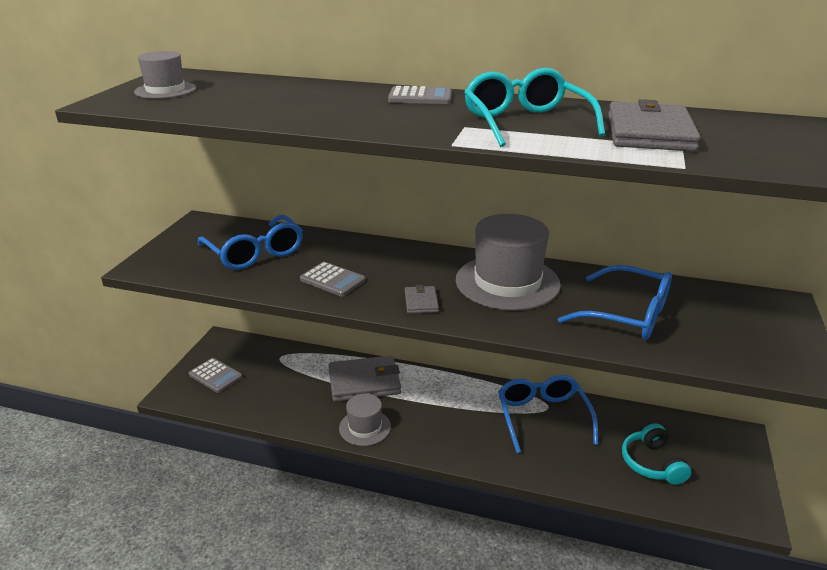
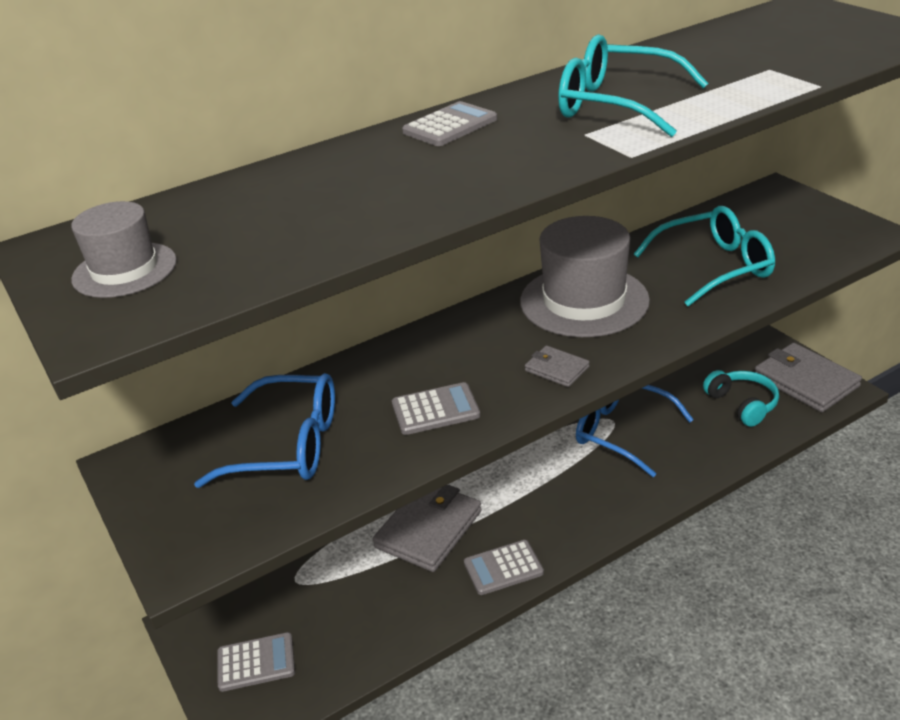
camera: 45 degrees left, 5 degrees up
(365, 427) = (503, 568): grey hat -> grey calculator
(628, 315) = (714, 267): blue glasses -> turquoise glasses
(649, 133) = (719, 68): grey wallet -> grey wallet (805, 381)
(652, 463) = (742, 404): turquoise headphones -> turquoise headphones turned 150 degrees counterclockwise

